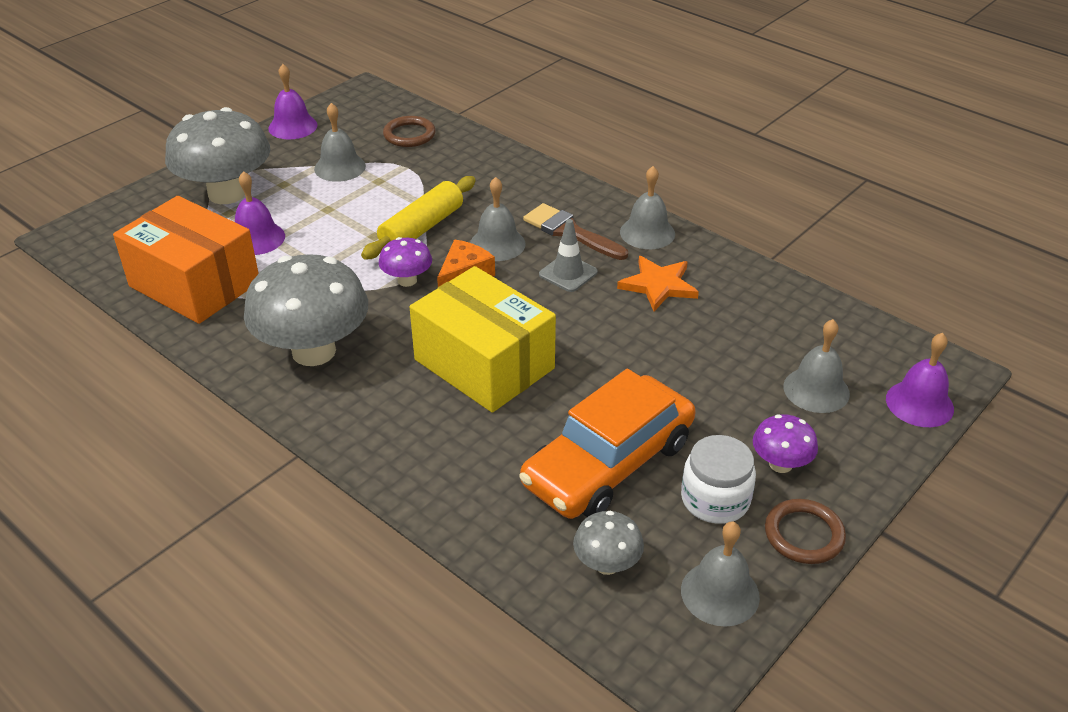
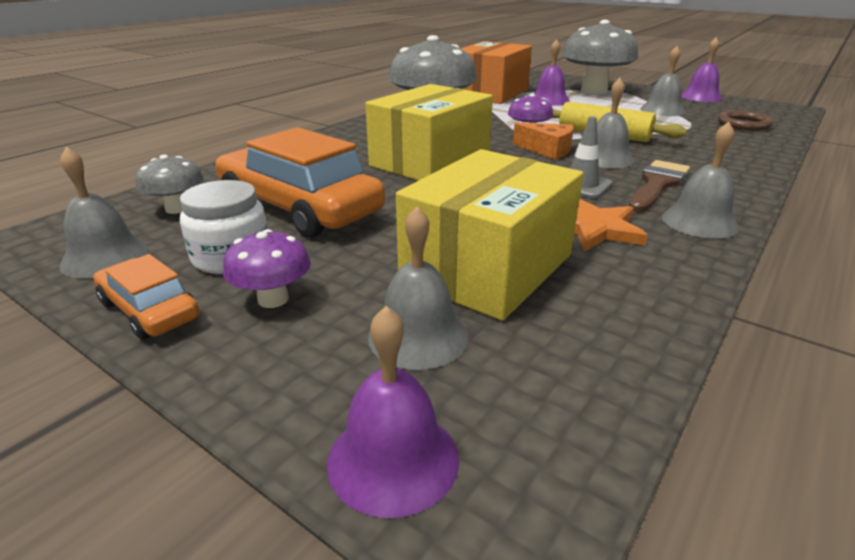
camera: 85 degrees right, 10 degrees down
(725, 349) = (488, 267): none -> yellow box
(804, 535) = (149, 310): brown ring -> orange car

